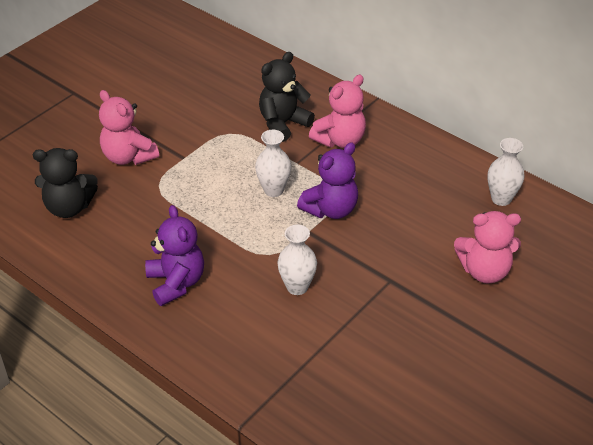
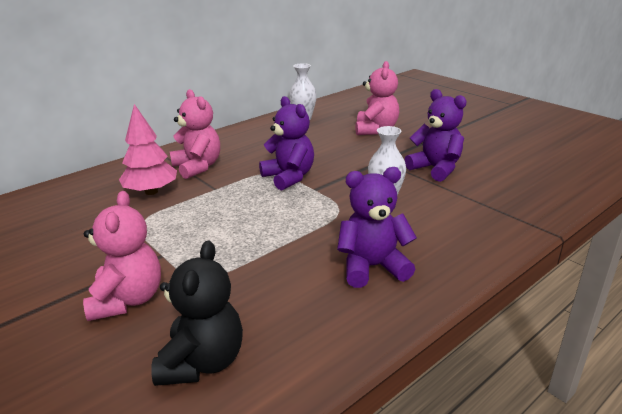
camera: 80 degrees left, 15 degrees down
(128, 157) = (128, 300): pink teddy bear -> pink teddy bear turned 60 degrees counterclockwise
(273, 190) = (249, 202): white vase -> none
(283, 123) = (151, 192): black teddy bear -> pink tree
(378, 329) = (435, 169): none -> purple teddy bear

